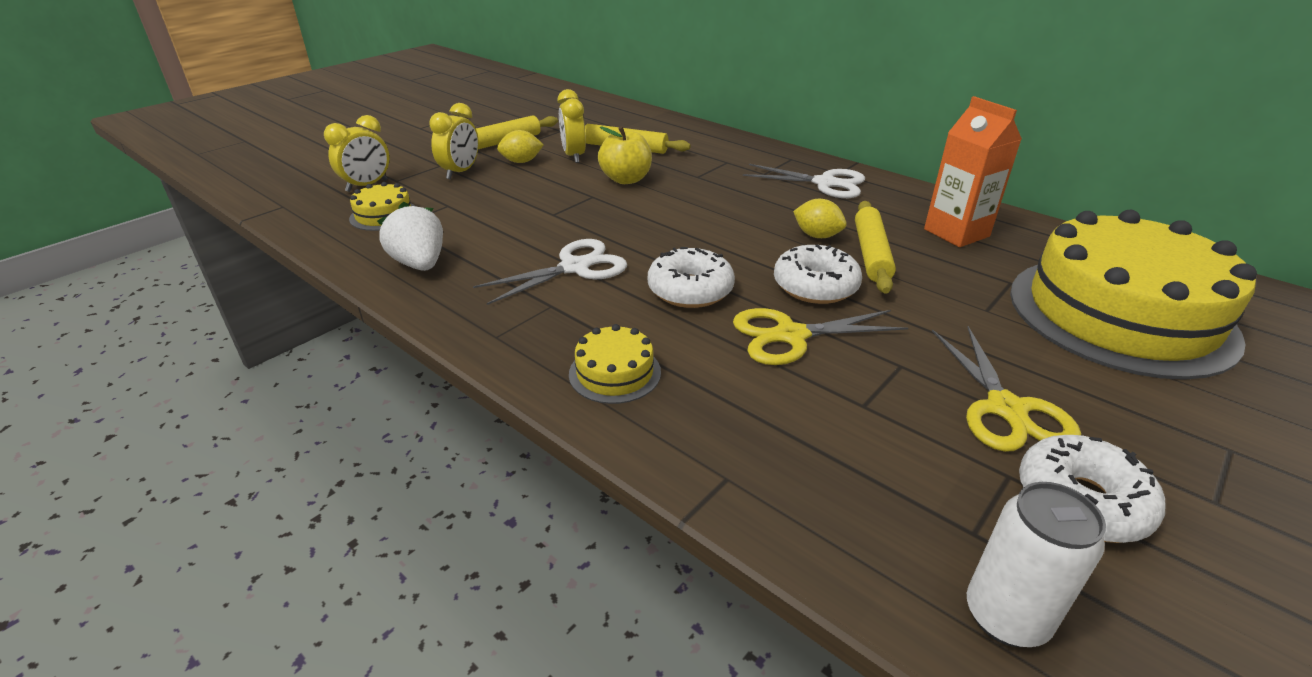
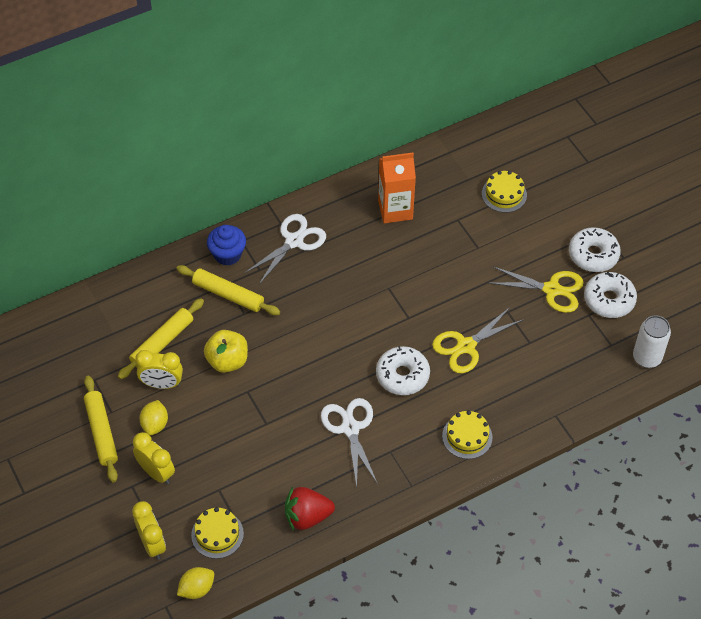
camera: 70 degrees left, 20 degrees up
(420, 264) = (307, 516): white strawberry -> red strawberry
(765, 156) = (227, 254): none -> blue cupcake
(790, 336) = (466, 346): yellow scissors -> yellow scissors turned 45 degrees clockwise
(815, 286) = (424, 312): white donut -> white donut (593, 255)
(817, 236) = (367, 283): yellow lemon -> yellow lemon (197, 589)
(871, 254) = (401, 267): yellow rolling pin -> yellow rolling pin (228, 295)
(1120, 314) = (504, 194): yellow cake -> yellow cake, size x0.40

